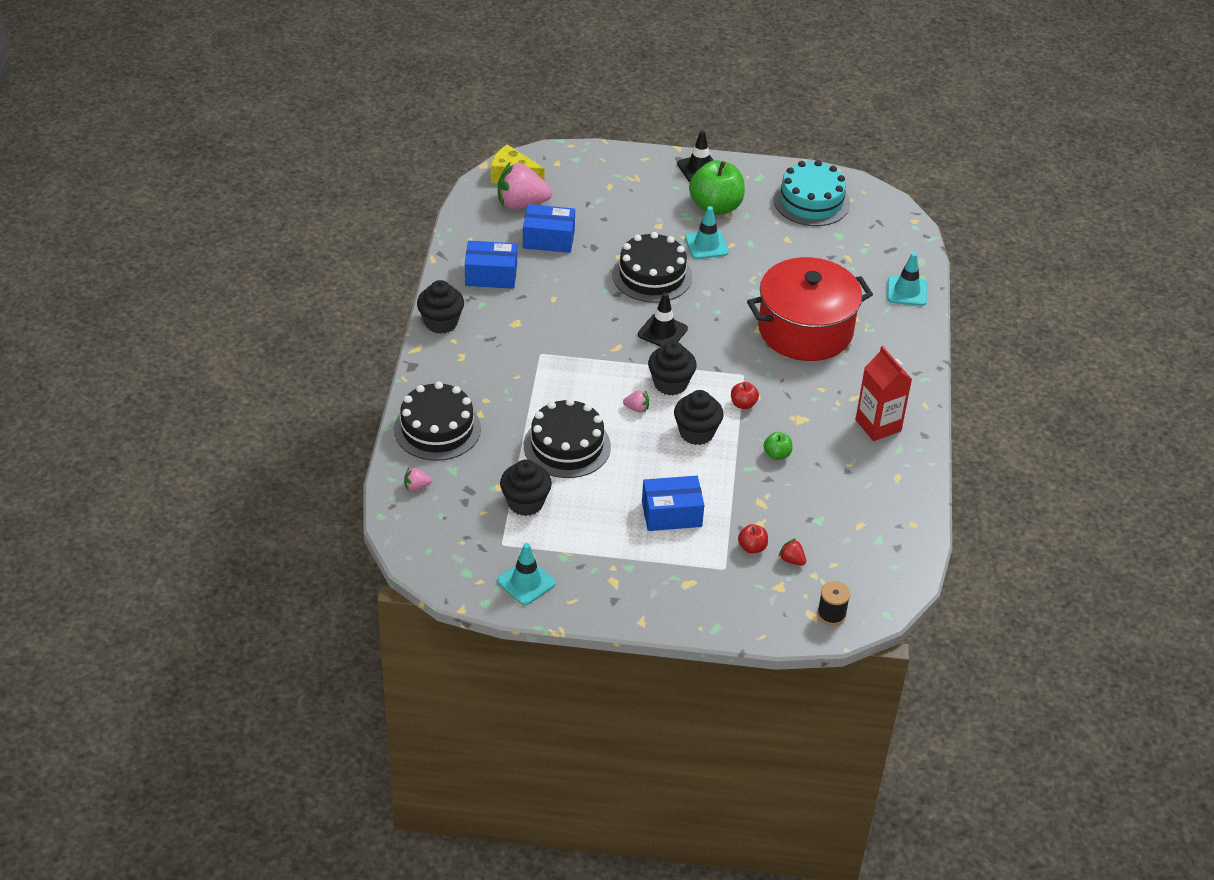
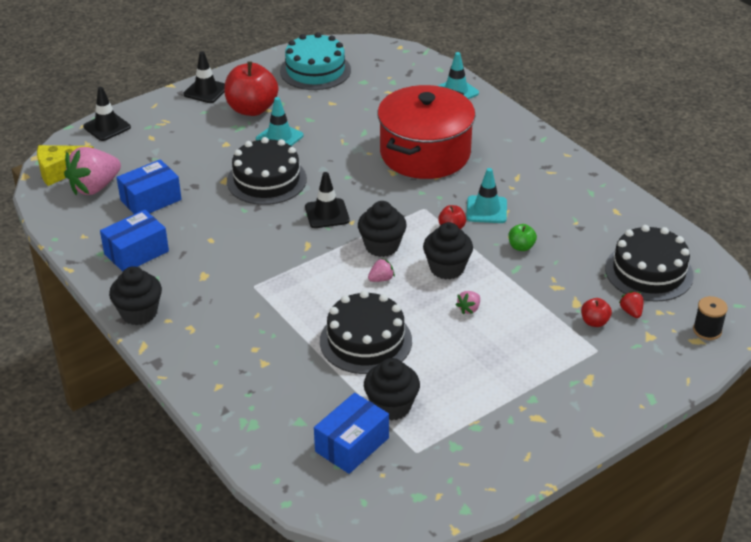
camera: 40 degrees left, 5 degrees down
(416, 486) = (286, 457): pink strawberry -> pink strawberry (469, 309)
(437, 429) = (243, 398): black cake -> black cake (649, 272)
(526, 582) = (475, 468): turquoise traffic cone -> turquoise traffic cone (486, 210)
(587, 157) = (107, 127): none -> black traffic cone
(671, 514) = (509, 337): blue box -> blue box (352, 445)
(715, 207) = (252, 109): green apple -> red apple
(791, 560) = (631, 312): red strawberry -> red strawberry turned 75 degrees clockwise
(878, 425) = (557, 185): red carton -> none

